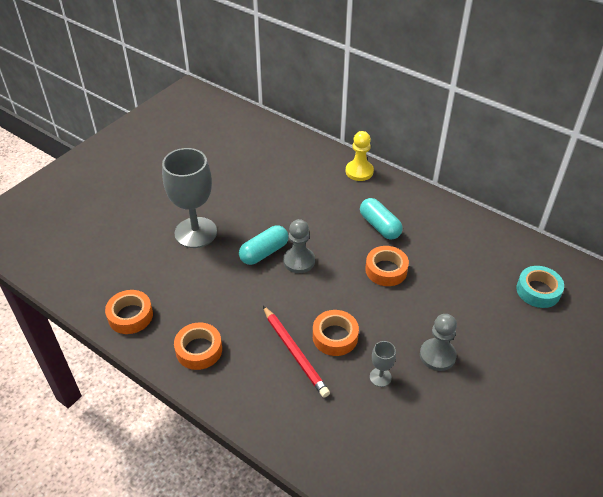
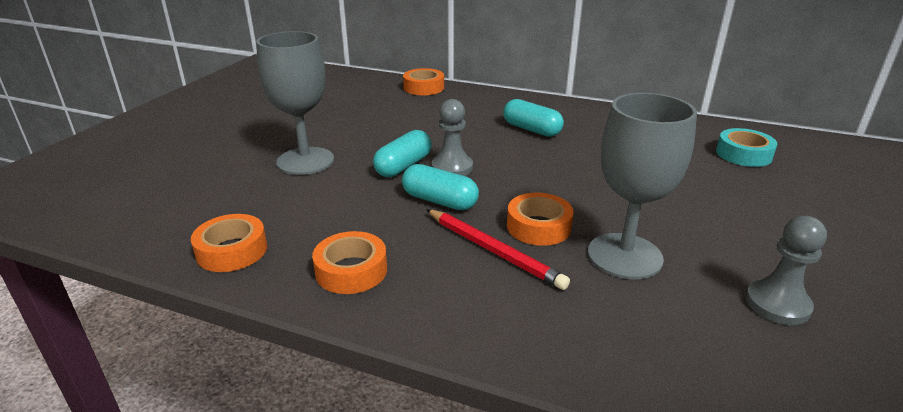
camera: 15 degrees left, 15 degrees down
(277, 296) = (439, 201): none -> turquoise capsule
(359, 171) = (482, 95): yellow pawn -> none
(380, 377) = (624, 256): grey goblet -> grey goblet, size x2.31
(386, 270) = (562, 161): orange tape -> orange tape (423, 88)
(437, 355) = (680, 223): grey pawn -> grey pawn (777, 304)

